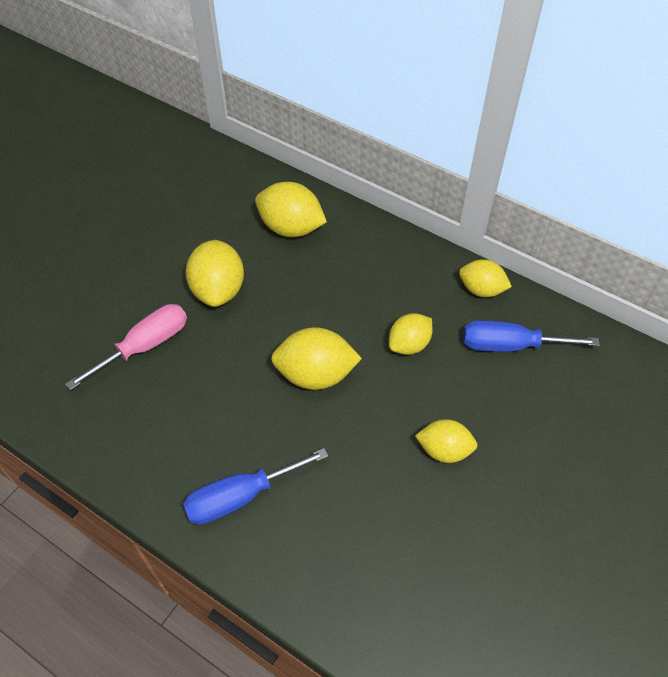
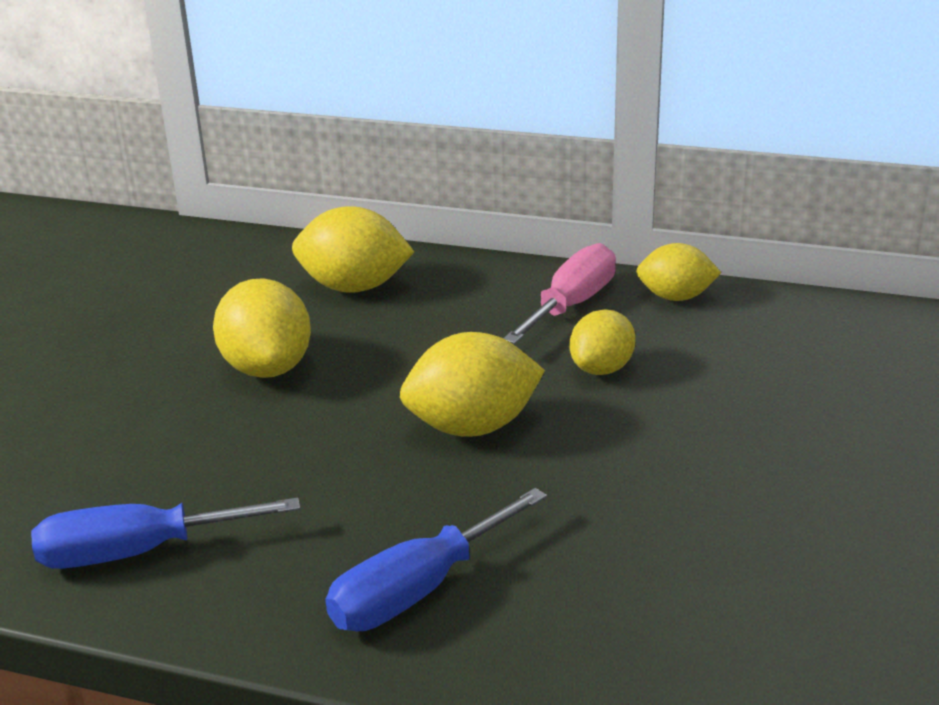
camera: 15 degrees left, 25 degrees down
(145, 346) = (168, 450): pink screwdriver -> pink screwdriver (571, 305)
(444, 450) = (723, 466): yellow lemon -> none
(510, 345) = (752, 342): blue screwdriver -> blue screwdriver (138, 552)

